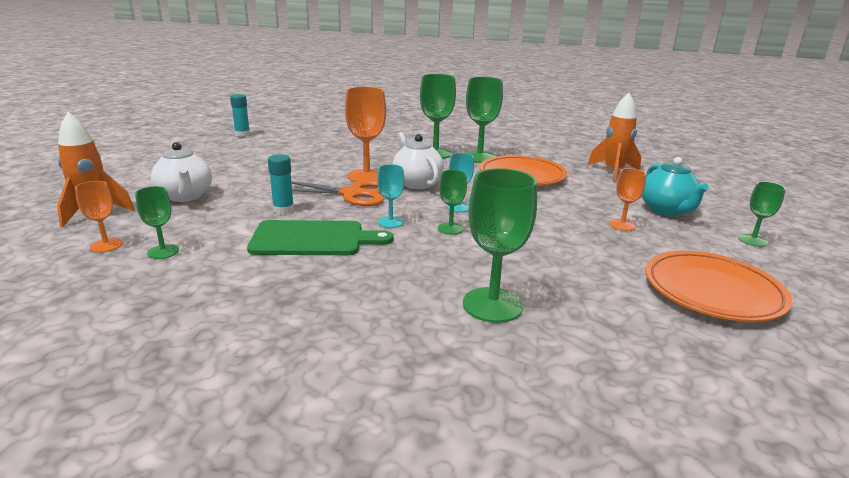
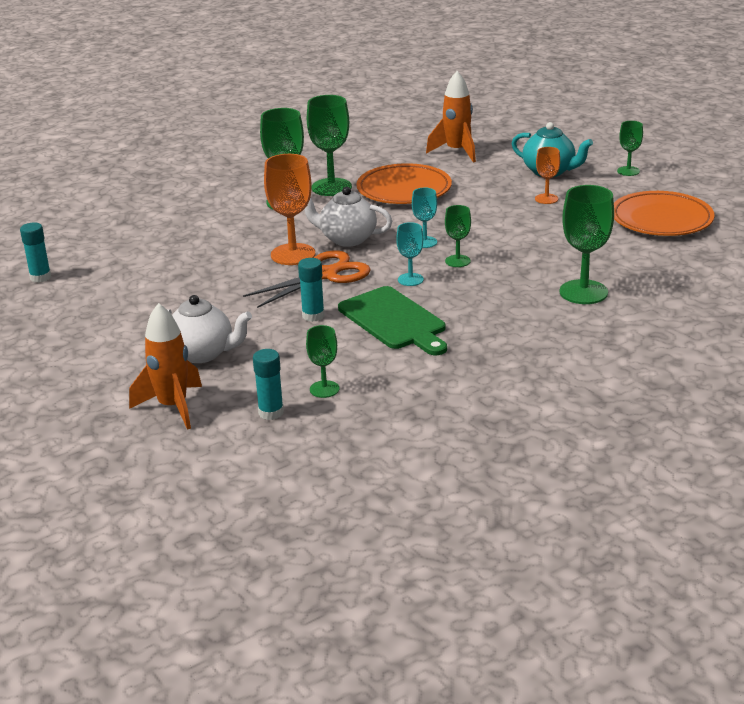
camera: 45 degrees left, 5 degrees up
(106, 245) = (271, 412): orange goblet -> turquoise glue stick
(313, 239) = (394, 320): green cutting board -> green cutting board turned 105 degrees clockwise

